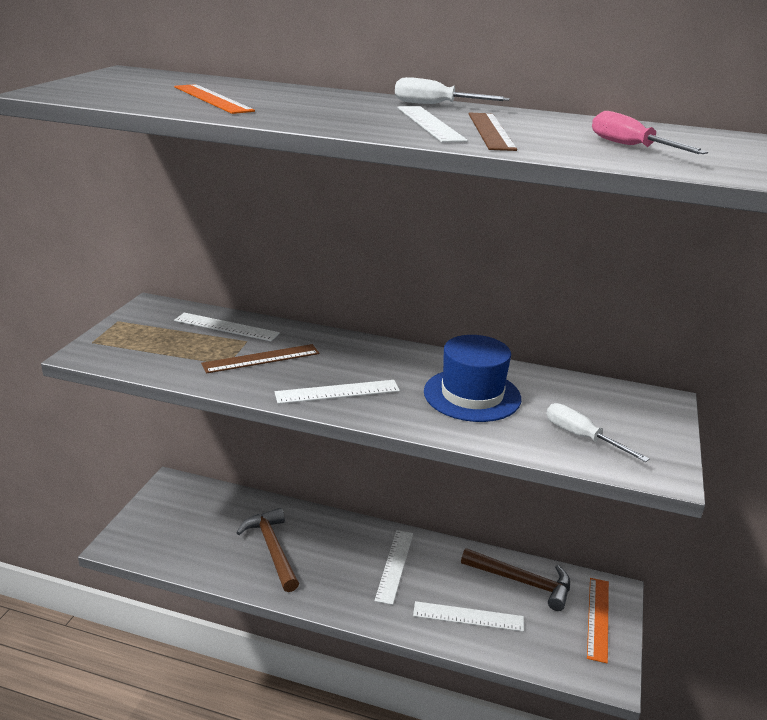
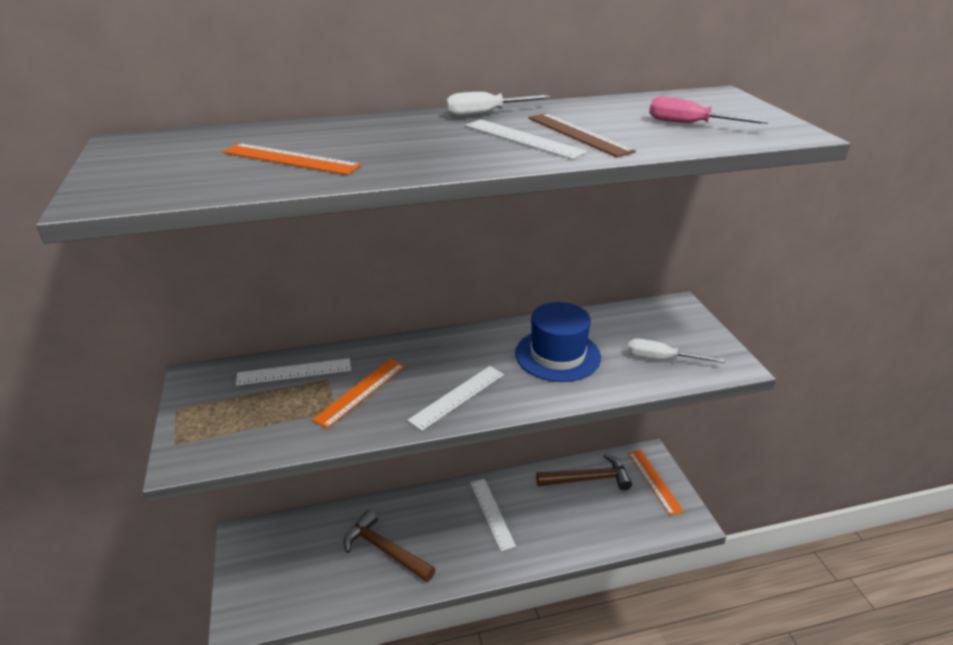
camera: 30 degrees left, 5 degrees up
(261, 359) = (360, 392): brown ruler -> orange ruler
(468, 616) = (574, 526): white ruler -> none

